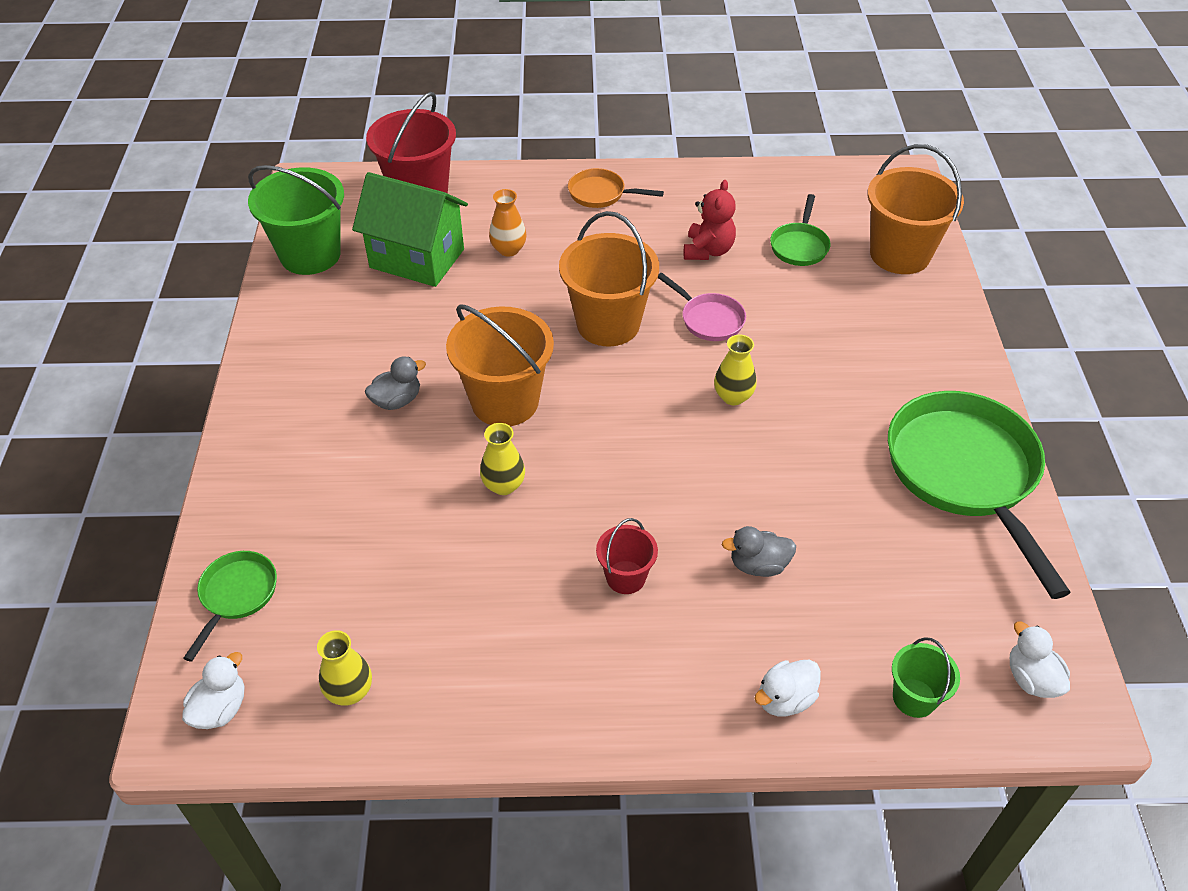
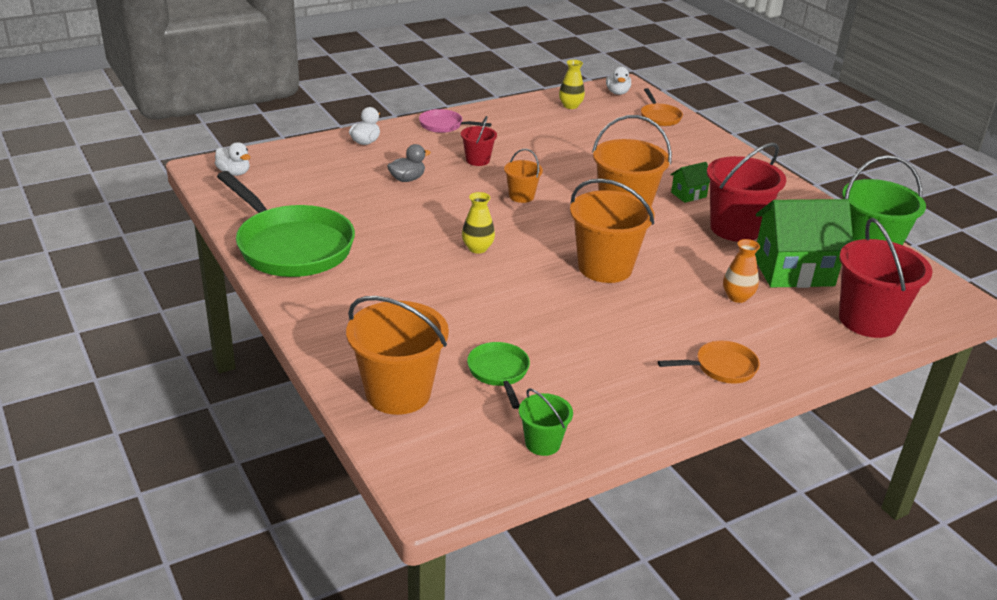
camera: 150 degrees right, 15 degrees down
(236, 595) = (659, 117): green pan -> orange pan
(397, 400) = (688, 195): grey duck -> green house
(406, 330) = (735, 228): none -> red bucket
(503, 485) = (580, 176): yellow vase -> none
(617, 471) = (521, 196): none -> orange bucket
(708, 250) = (578, 343): red teddy bear -> none
(709, 319) = (533, 290): pink pan -> pink pan (444, 125)
(914, 698) = (298, 155): green bucket -> green bucket (542, 443)

